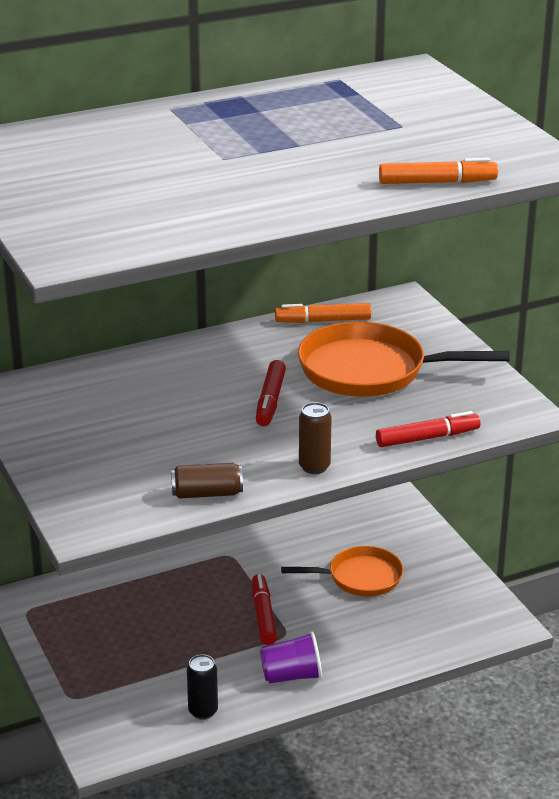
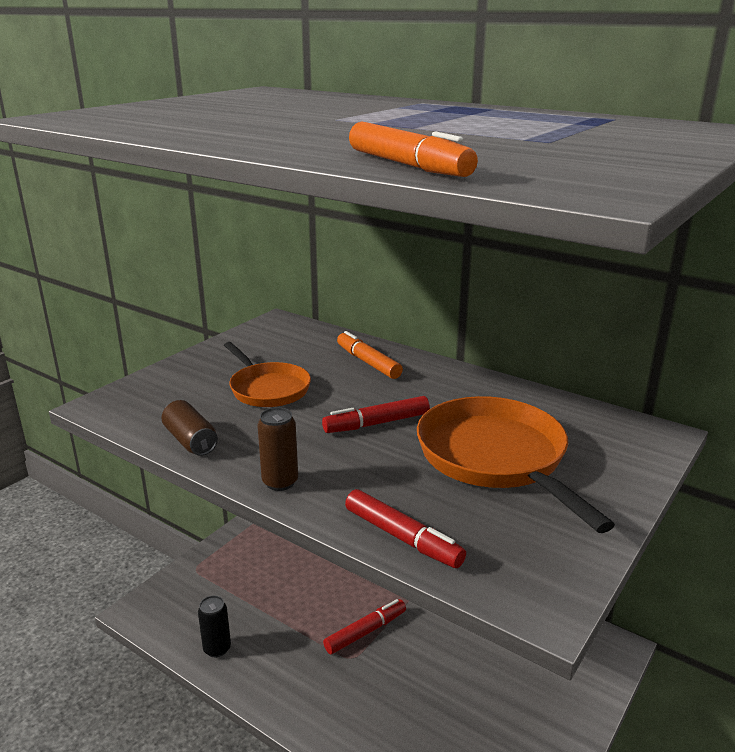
camera: 60 degrees right, 5 degrees down
(292, 676) = (297, 688): purple cup -> none
(323, 321) = (550, 406): orange marker -> orange marker (368, 362)
(360, 577) = (473, 675): orange pan -> orange pan (267, 388)

